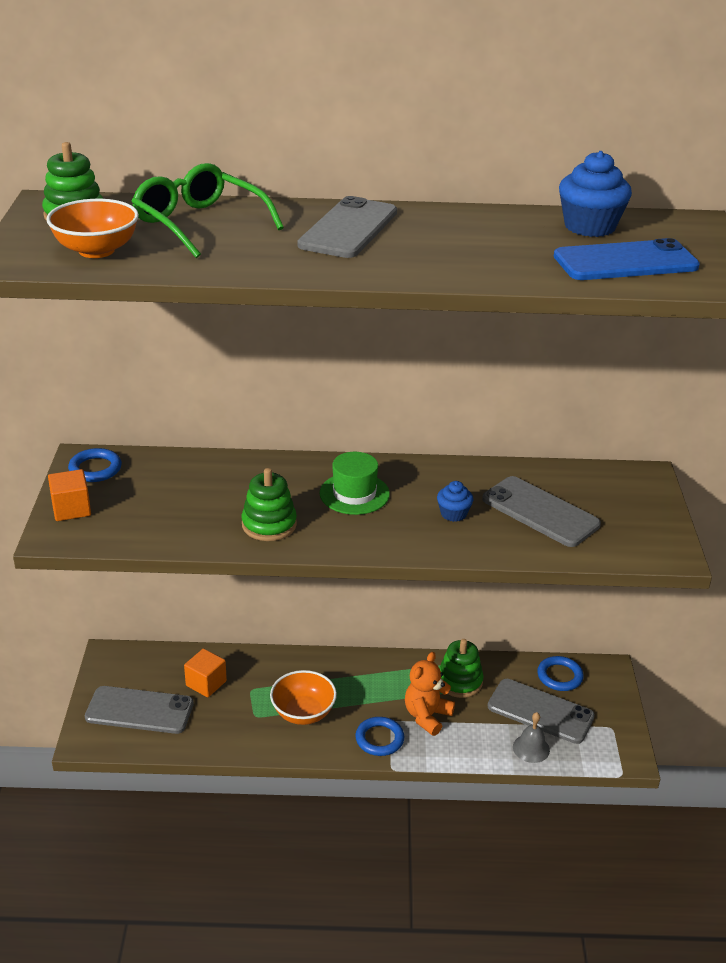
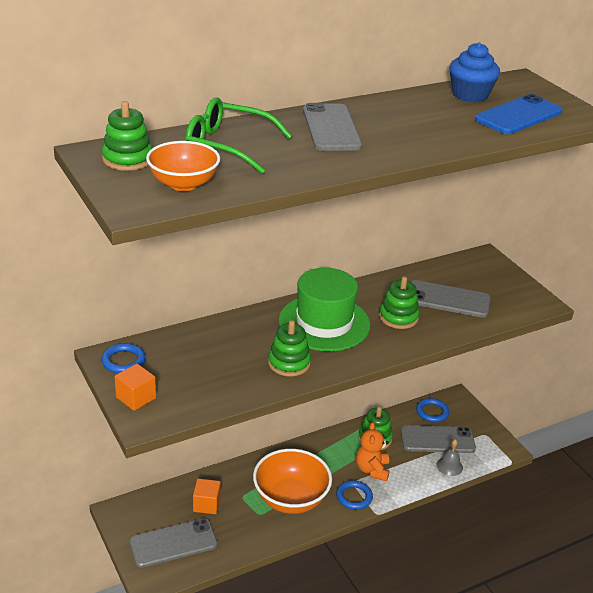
camera: 30 degrees left, 0 degrees up
(303, 713) = (290, 499): orange bowl -> orange bowl, size x1.53
(354, 494) = (324, 323): green hat -> green hat, size x1.72
(453, 514) = (398, 317): blue cupcake -> green stacking toy

